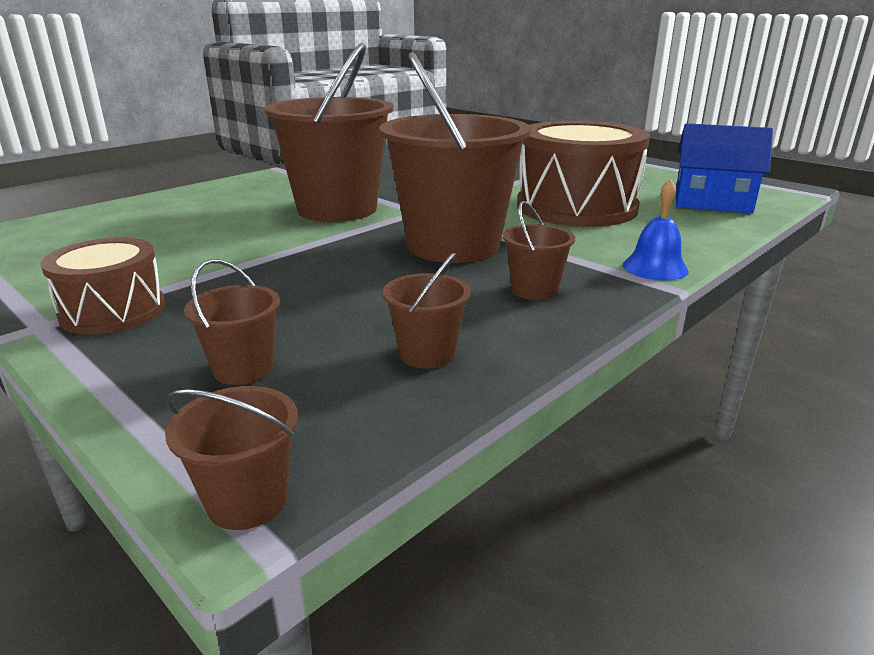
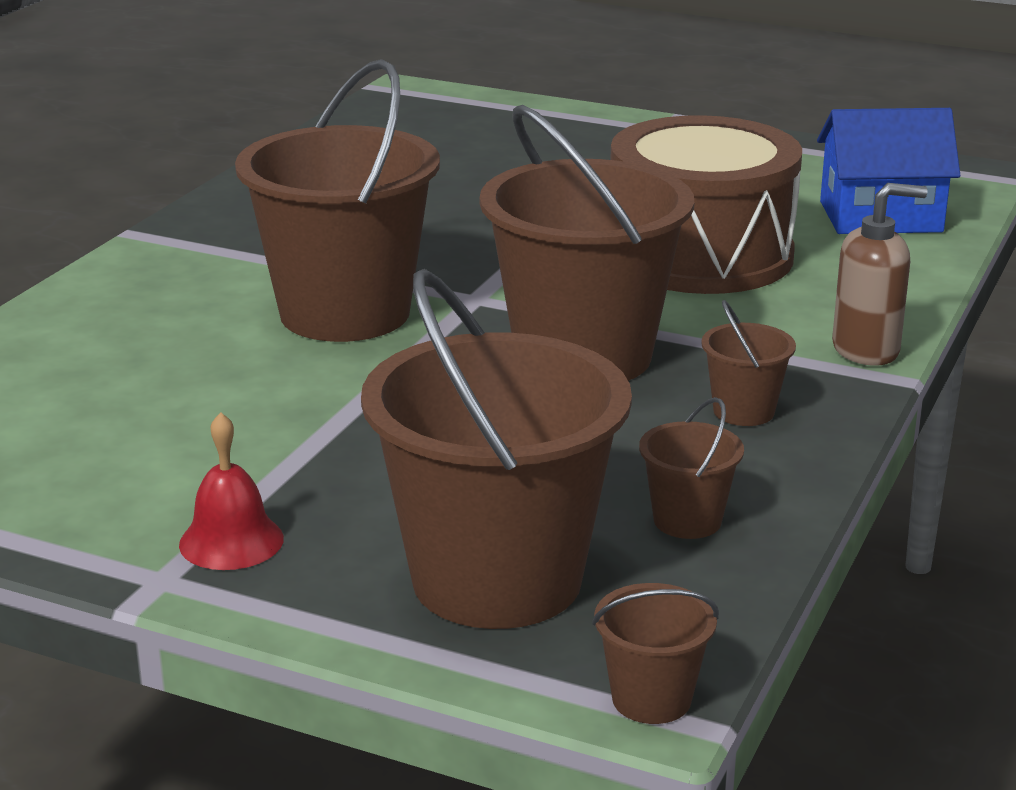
camera: 20 degrees left, 0 degrees up
(113, 311) = (231, 541): brown drum -> red bell
(243, 369) = (497, 580): brown bucket -> brown bucket, size x2.37
(655, 267) = (866, 350): blue bell -> brown soap dispenser

